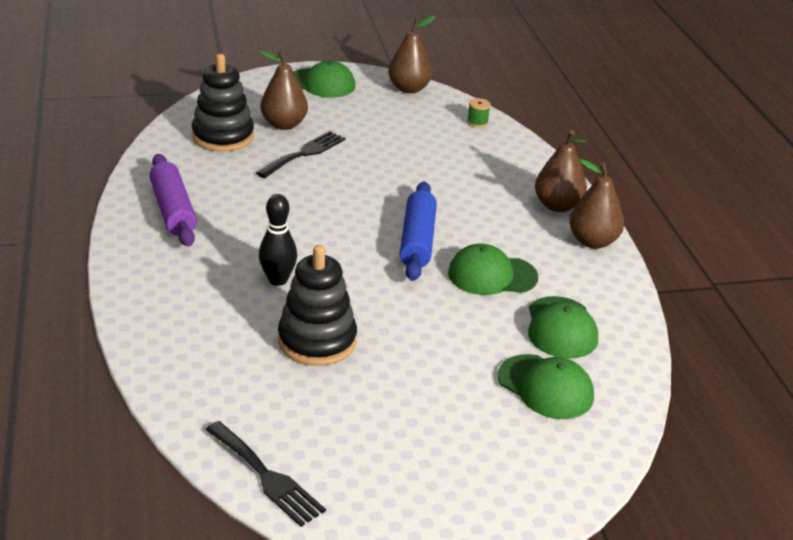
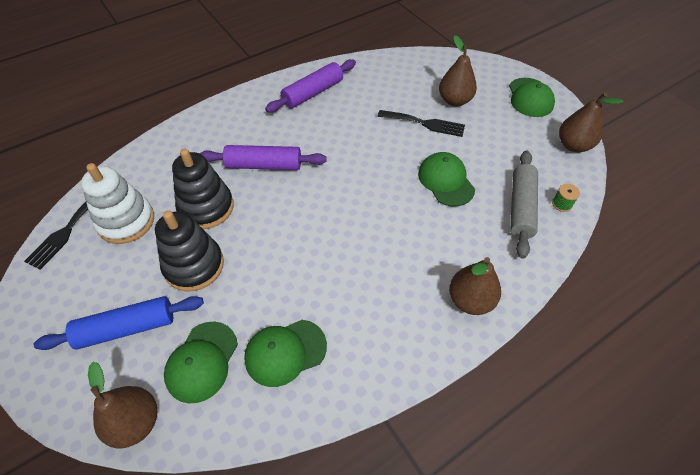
camera: 70 degrees right, 20 degrees up
(223, 137) = (414, 80): black stacking toy -> black stacking toy (194, 265)
(278, 280) = (264, 165): black bowling pin -> purple rolling pin
(290, 415) = (126, 221): none -> white stacking toy
(417, 241) = (354, 221): blue rolling pin -> blue rolling pin (126, 328)
(467, 143) = (521, 208): none -> grey rolling pin
(492, 275) = (334, 282): green cap -> green cap (446, 181)
(593, 241) = (430, 344): brown pear -> brown pear (135, 422)

